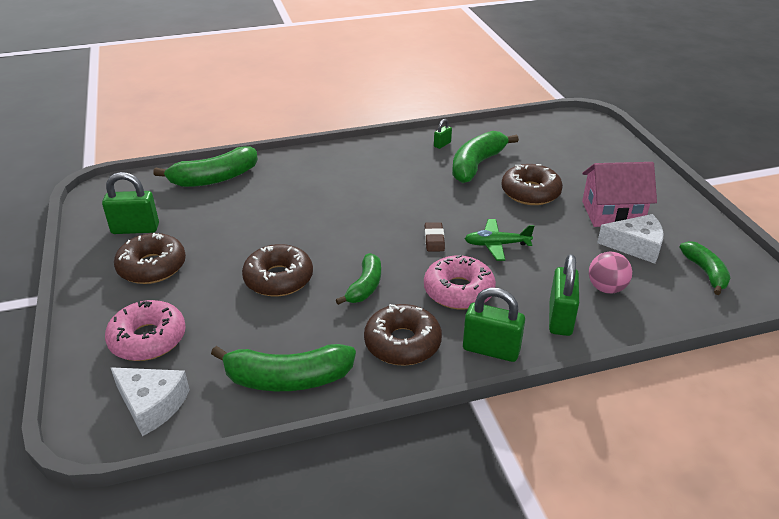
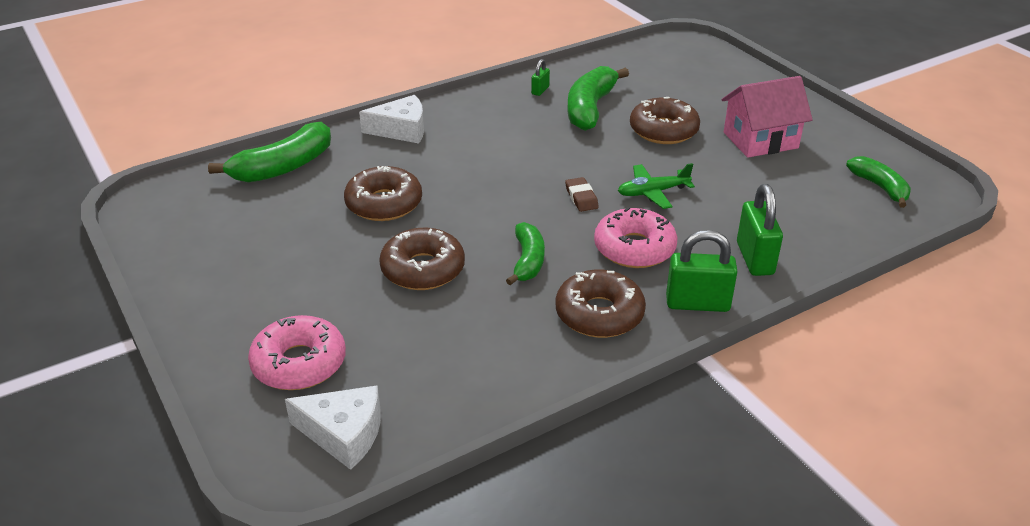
camera: 15 degrees left, 0 degrees up
(135, 229) = (213, 241): green padlock -> none
(152, 267) = (259, 281): brown donut -> brown donut (384, 204)
(287, 379) = (489, 375): green banana -> none
(606, 288) = (788, 220): pink ball -> none
(636, 246) = (799, 171): white cheese -> white cheese (401, 130)

